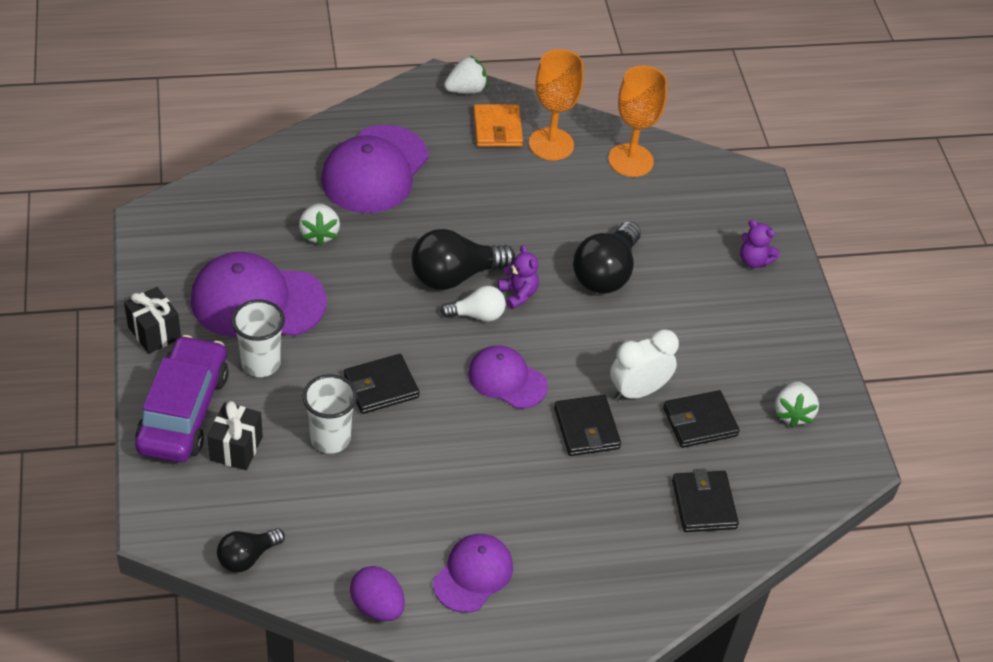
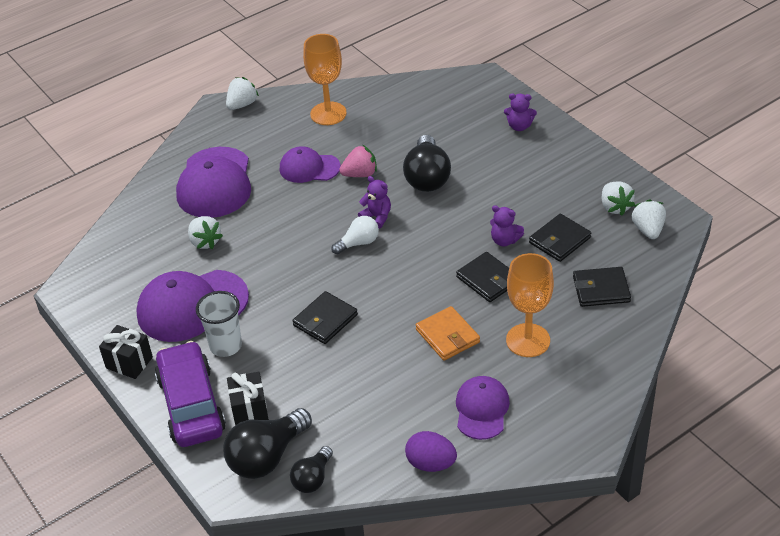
camera: 20 degrees left, 5 degrees down
(330, 439) = (314, 371): white cup -> none
(455, 276) = (324, 225): black light bulb -> black light bulb (267, 457)
(497, 129) = (283, 120): orange wallet -> orange wallet (447, 336)
(507, 379) = (410, 274): purple cap -> purple cap (309, 168)
(535, 234) = (360, 174): none -> pink strawberry
(630, 160) = (390, 100): orange goblet -> orange goblet (528, 340)
(638, 391) = (504, 240): white clock -> purple teddy bear
(704, 504) = (601, 289): black wallet -> black wallet turned 60 degrees counterclockwise
(810, 460) = (648, 230): none -> white strawberry

